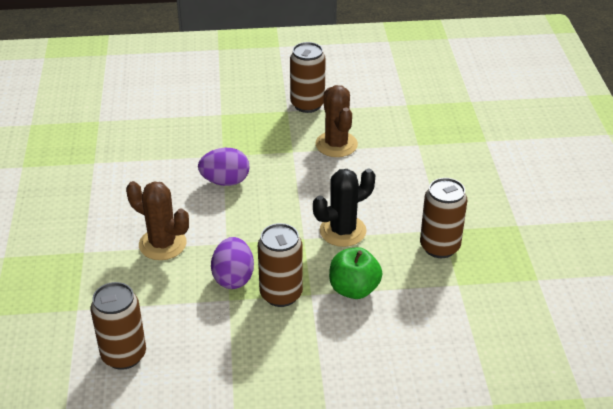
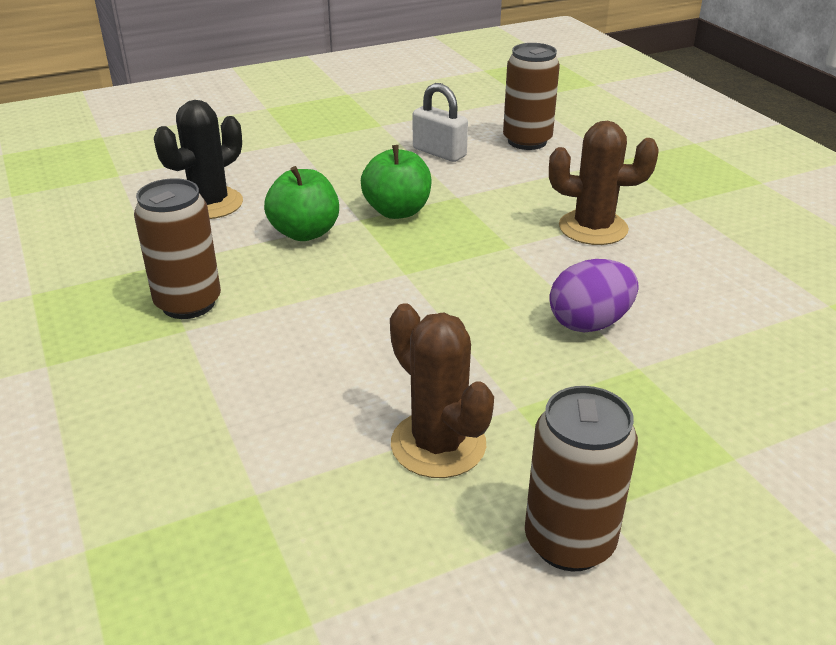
camera: 160 degrees right, 5 degrees down
(208, 359) = (439, 152): none -> white padlock
(233, 278) = (469, 214): purple egg -> none
(281, 294) = (397, 211): brown can -> green apple
(342, 231) = (350, 293): black cactus -> black cactus (210, 204)

